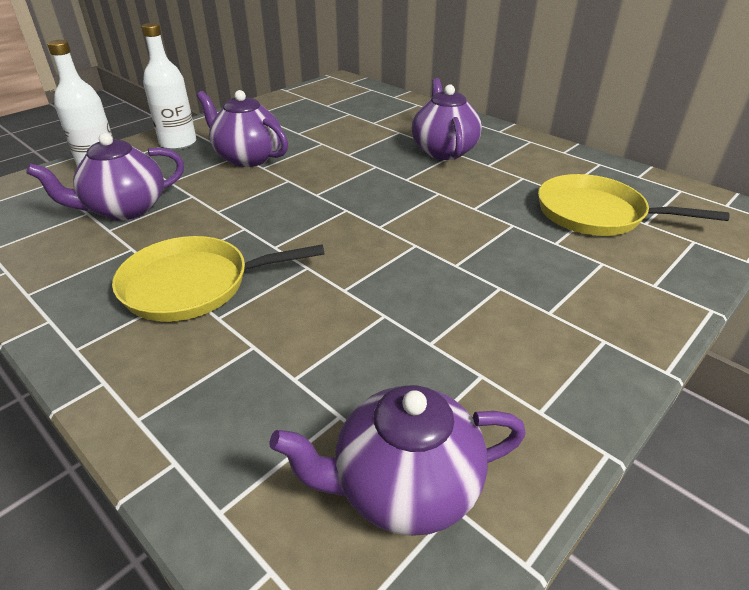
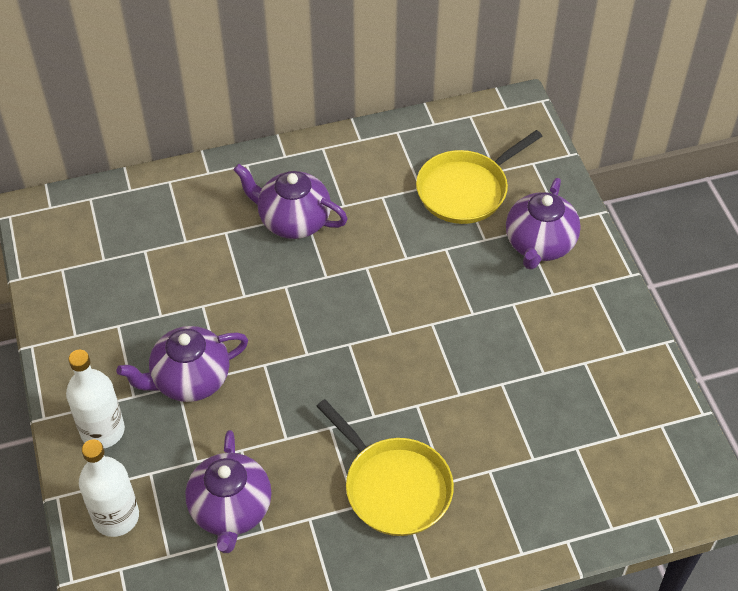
camera: 60 degrees left, 15 degrees up
(193, 285) = (394, 487): yellow pan -> yellow pan turned 60 degrees counterclockwise
(404, 487) = (639, 440): purple teapot -> purple teapot (539, 245)

